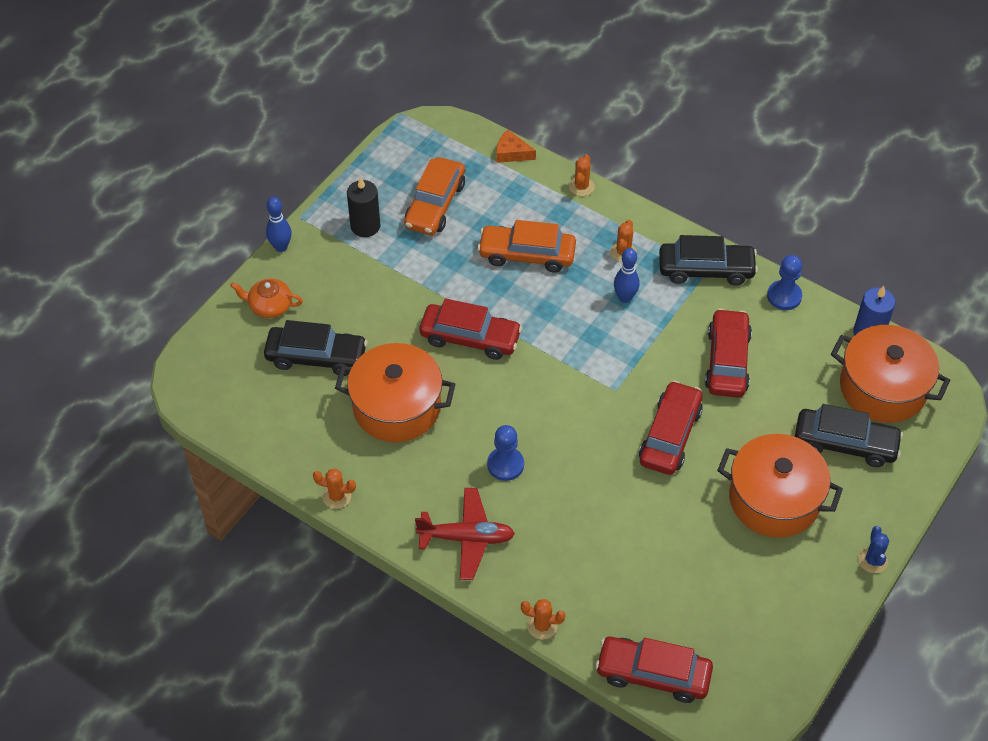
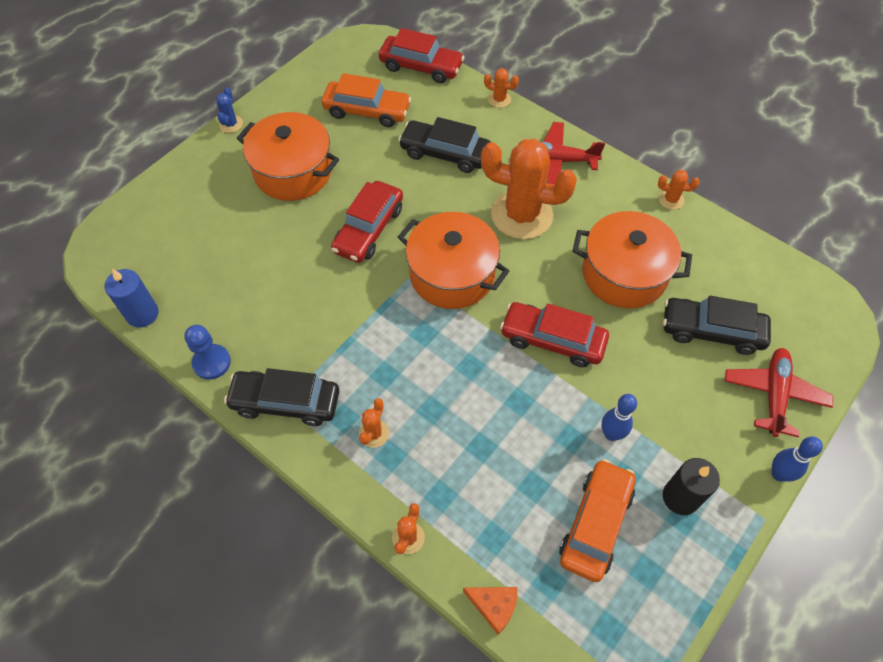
camera: 175 degrees left, 5 degrees up
(270, 306) = (774, 395): orange teapot -> red plane
(505, 465) = (521, 215): blue pawn -> orange cactus
(527, 255) = (485, 439): orange car -> orange car (367, 111)
(625, 298) = (383, 374): blue bowling pin -> blue bowling pin (611, 434)
(727, 361) = (295, 295): red car -> none
(845, 443) = (213, 211): black car -> black car (445, 153)
(883, 388) = (155, 258): orange pot -> orange pot (452, 274)

